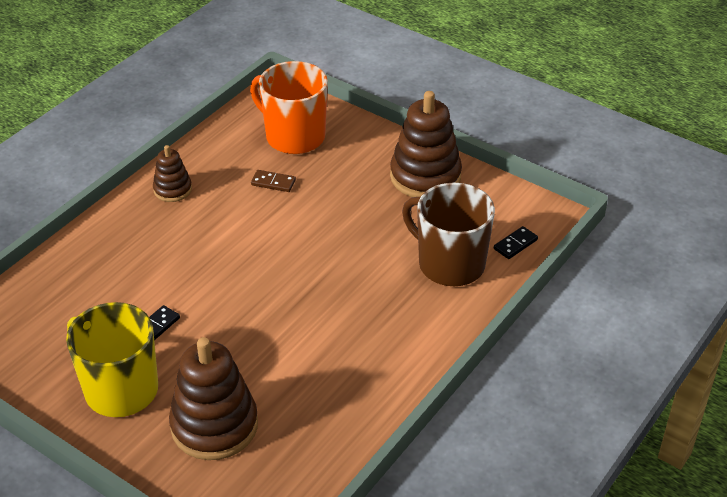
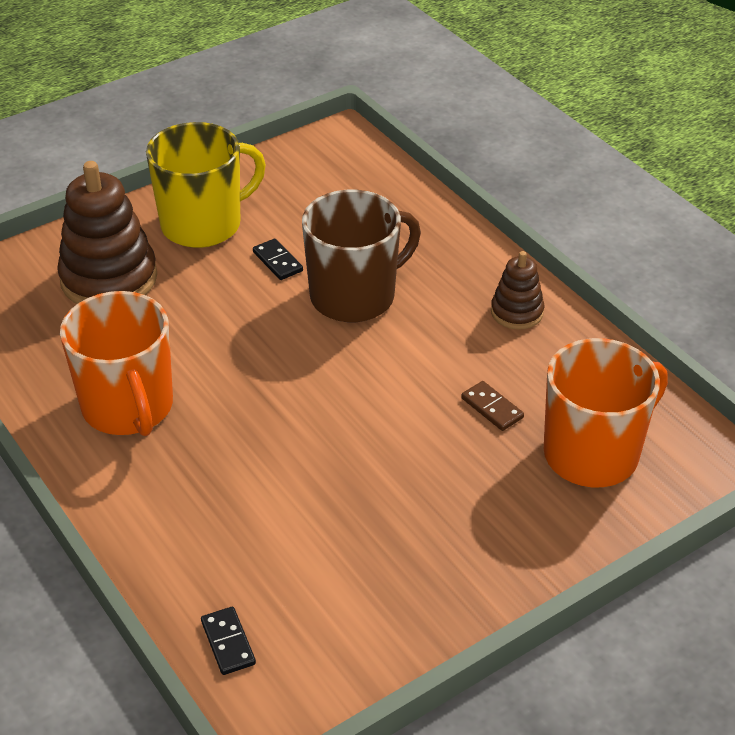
camera: 110 degrees right, 0 degrees up
(273, 182) = (492, 408): brown domino -> brown domino turned 75 degrees counterclockwise
(355, 356) = (128, 408): none -> orange mug
(425, 176) = (435, 583): brown stacking toy -> none
(449, 264) = (231, 548): brown mug -> brown mug (355, 296)

